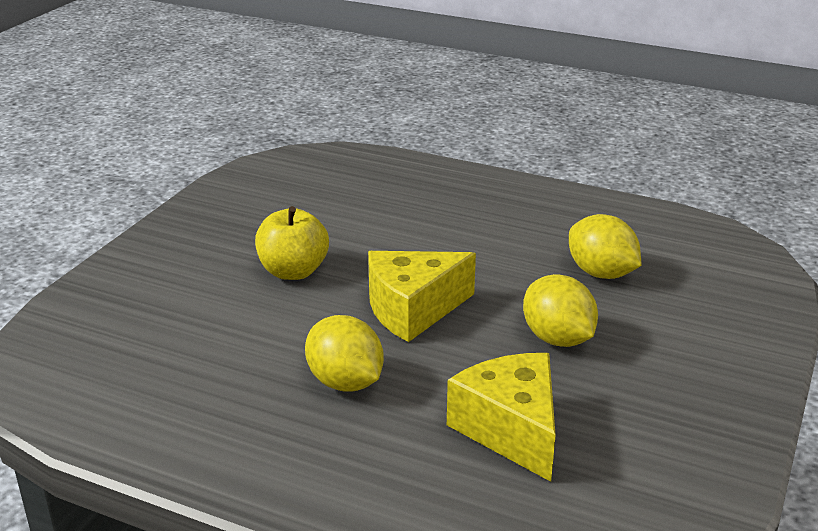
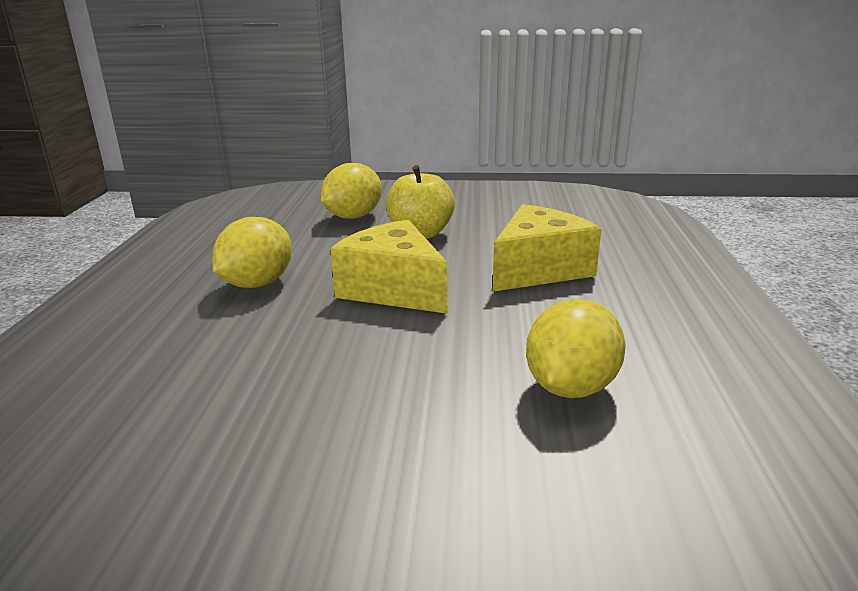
camera: 70 degrees right, 5 degrees down
(511, 430) = (191, 376): yellow cheese -> yellow cheese (538, 269)
(557, 339) = (386, 378): yellow lemon -> yellow lemon (353, 217)

